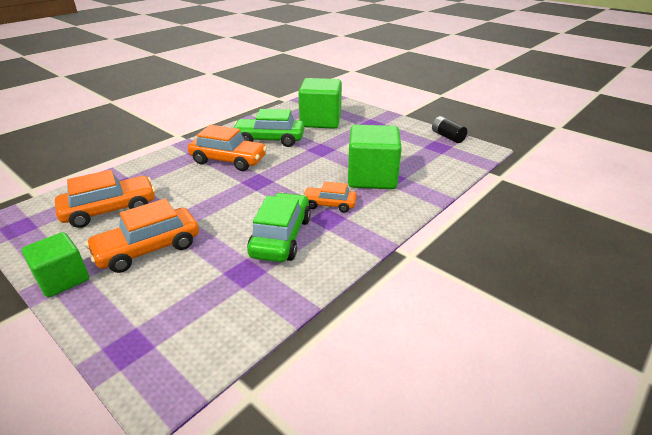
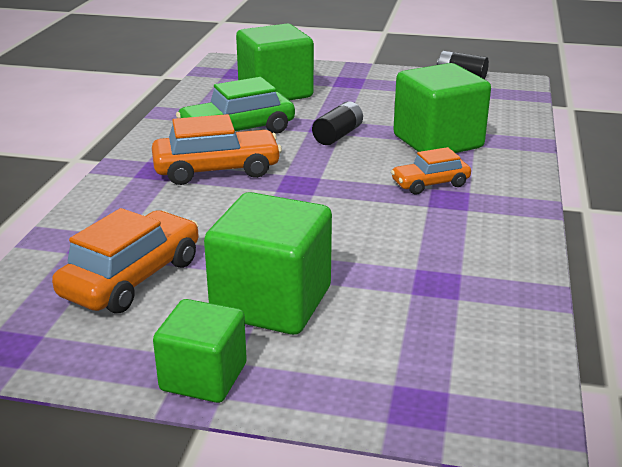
camera: 30 degrees left, 5 degrees down
(148, 249) = (271, 302): orange car -> green cube
(281, 237) = (424, 234): green car -> none
(319, 157) = (338, 135): none -> black battery

